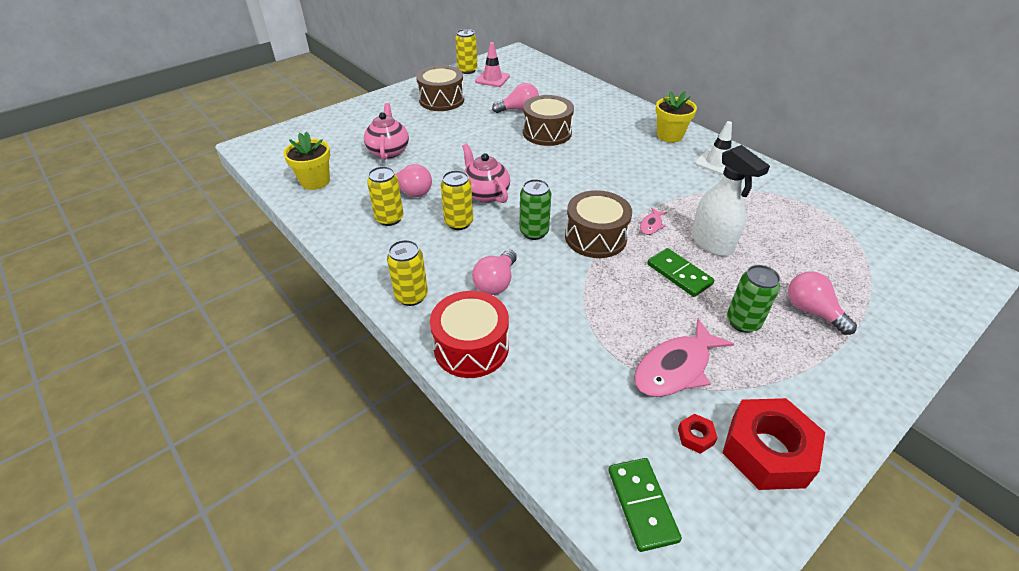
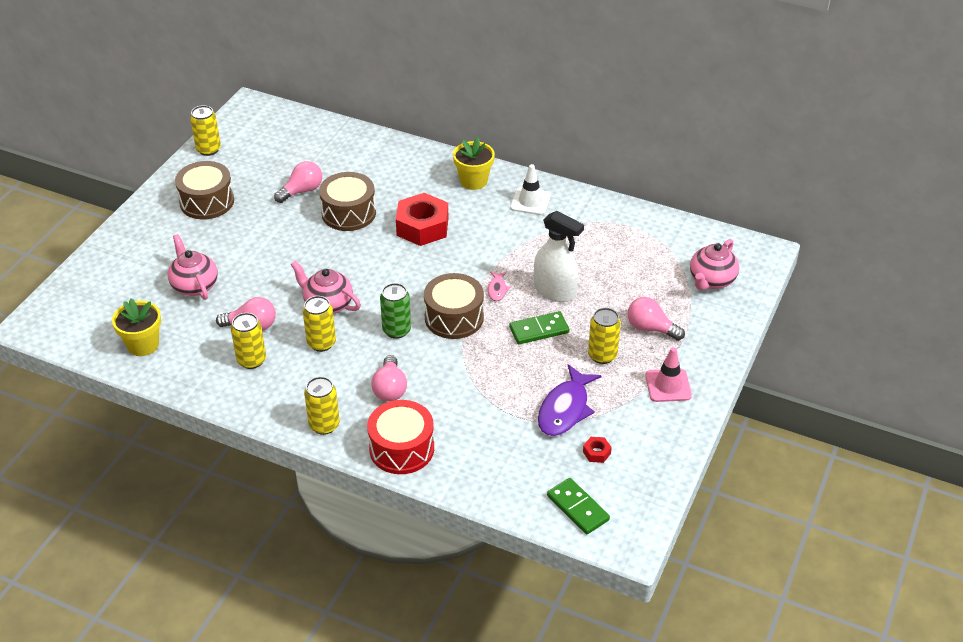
camera: 25 degrees left, 0 degrees up
(492, 79) = (246, 155): pink traffic cone -> pink traffic cone (668, 385)
(675, 368) = (565, 409): pink fish -> purple fish
(679, 274) = (539, 330): green domino -> green domino turned 45 degrees counterclockwise
(743, 322) = (602, 355): green can -> yellow can
(767, 451) = (646, 444): red nut -> red nut (422, 227)
(901, 282) = (711, 280): none -> pink teapot

